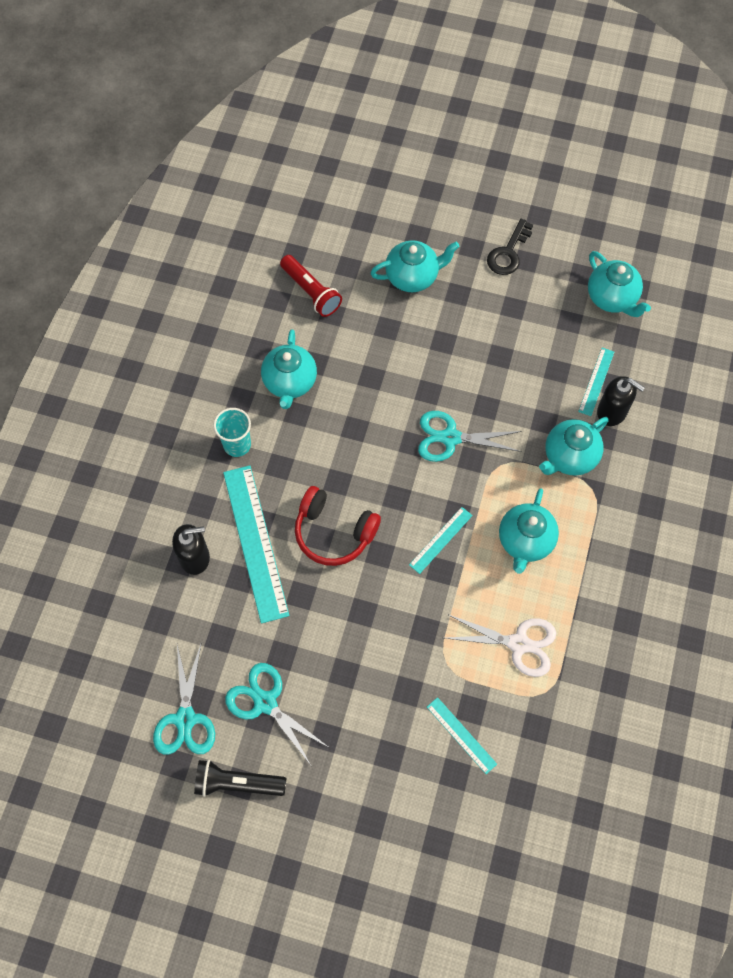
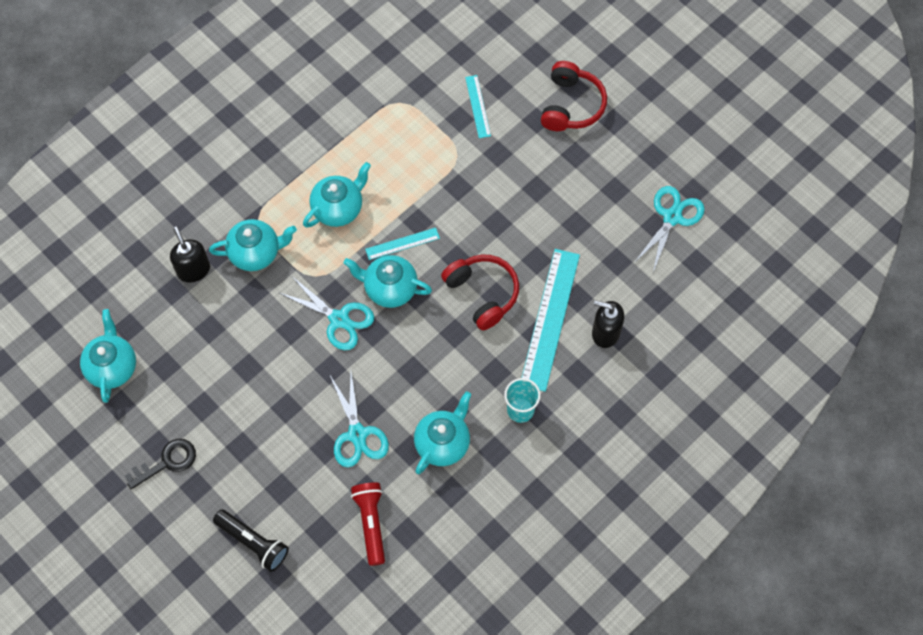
camera: 150 degrees left, 0 degrees up
(237, 783) = (655, 156): black flashlight -> black flashlight (253, 542)
(265, 702) = (606, 198): turquoise scissors -> turquoise scissors (357, 434)
(362, 796) = (571, 105): none -> red headphones
(413, 276) = (269, 486): turquoise teapot -> turquoise teapot (389, 288)
(518, 644) = (395, 142): white scissors -> none
(596, 381) = (185, 301): turquoise ruler -> none

